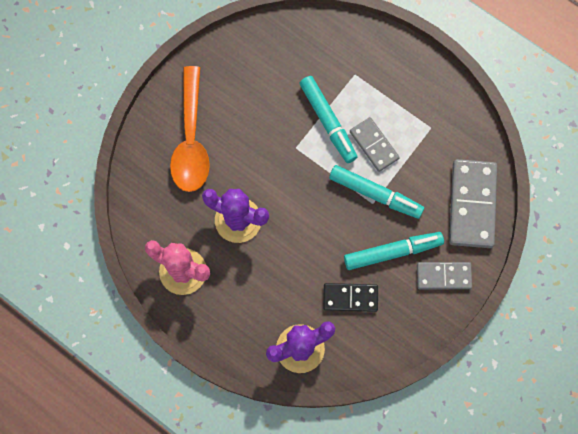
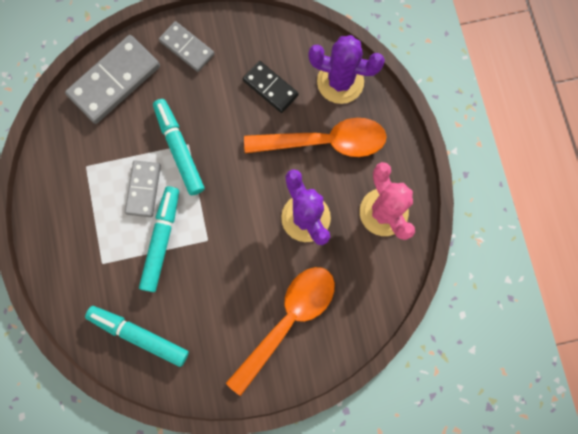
camera: 140 degrees left, 5 degrees up
(271, 289) = (325, 142): none -> orange spoon
(392, 252) = (208, 95): turquoise marker -> turquoise marker (139, 335)

